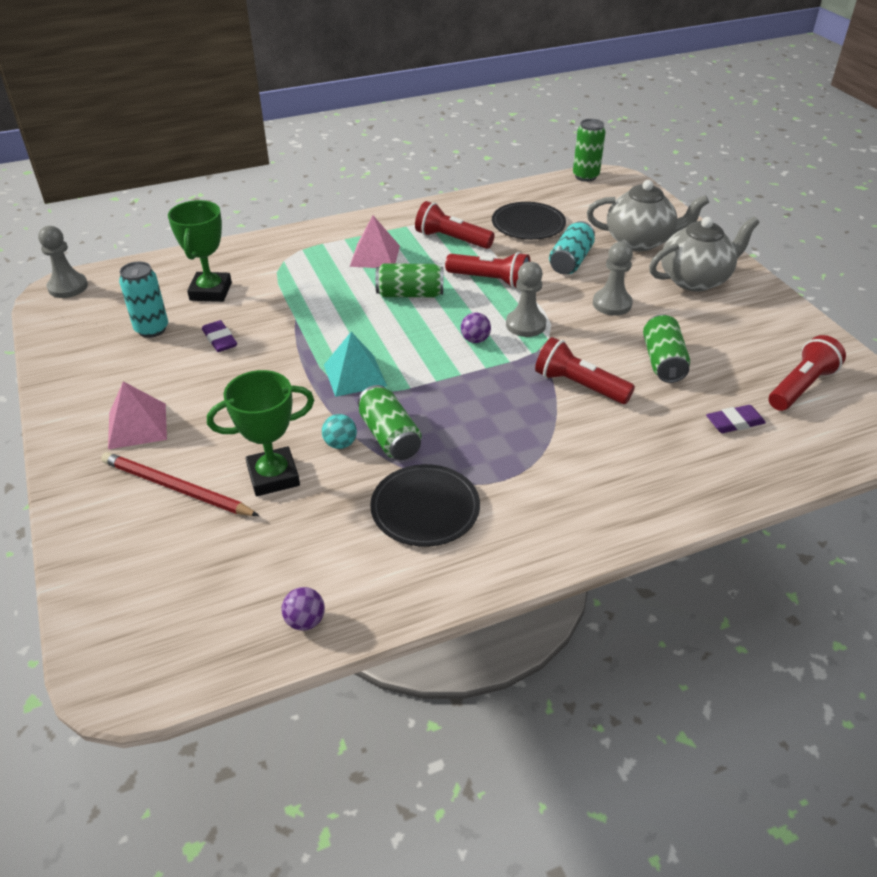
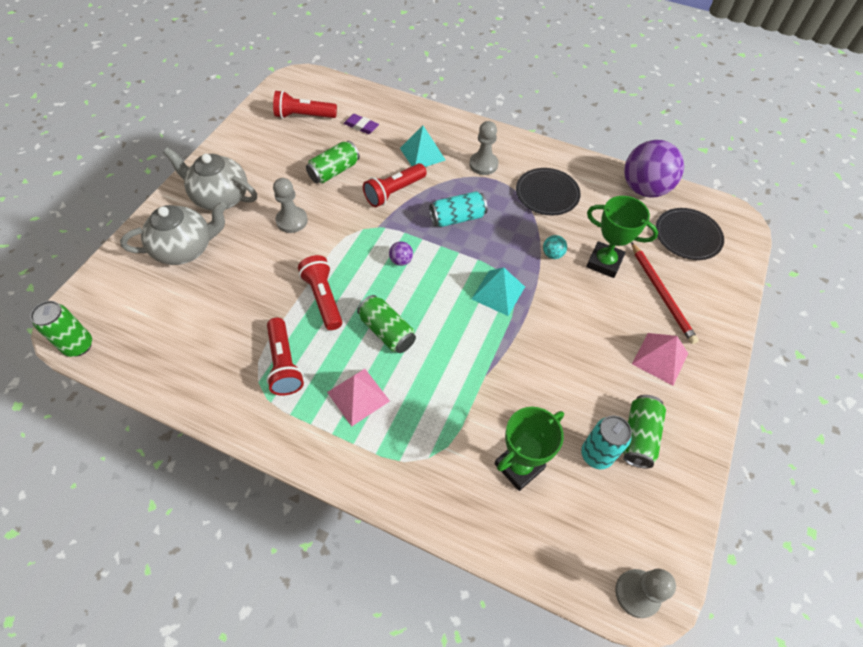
camera: 135 degrees left, 15 degrees up
(220, 339) = (554, 398): purple eraser -> none
(305, 621) = (644, 189): purple ball -> purple ball, size x2.49
(389, 436) = (523, 239): green can -> green can (638, 436)
(525, 325) = (359, 247): grey pawn -> grey pawn (483, 164)
(528, 224) = (213, 330): black plate -> black plate (687, 236)
(570, 261) = (252, 271): turquoise can -> turquoise can (457, 218)
(579, 385) = (394, 192): red flashlight -> red flashlight turned 60 degrees clockwise
(623, 444) = (422, 154): none -> turquoise pyramid
(640, 241) = (185, 249): grey teapot -> grey teapot turned 105 degrees clockwise

